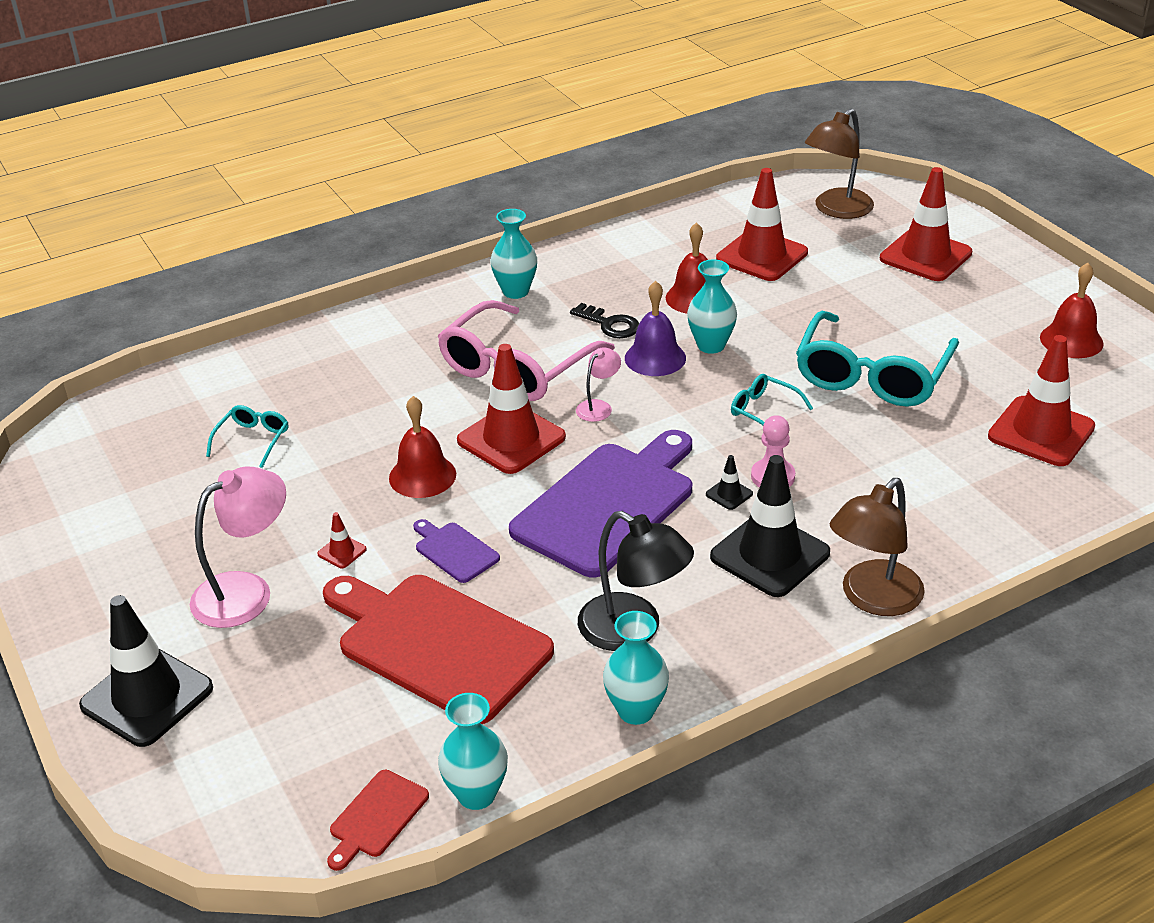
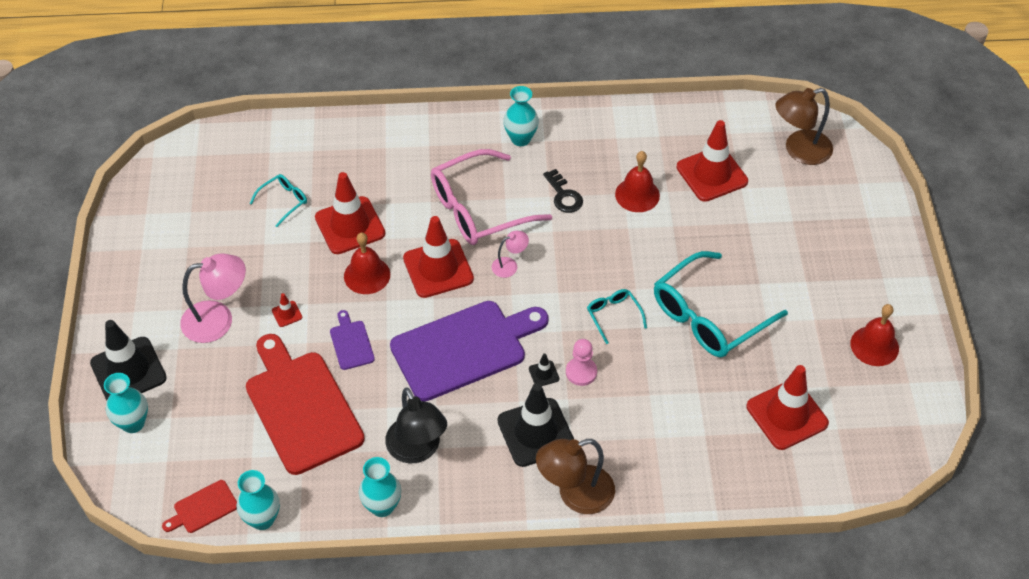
camera: 25 degrees right, 15 degrees up
(655, 358) = (574, 238): purple bell -> none
(711, 345) = (618, 243): turquoise vase -> turquoise vase (133, 423)
(925, 256) = (831, 223): red traffic cone -> red traffic cone (350, 225)

